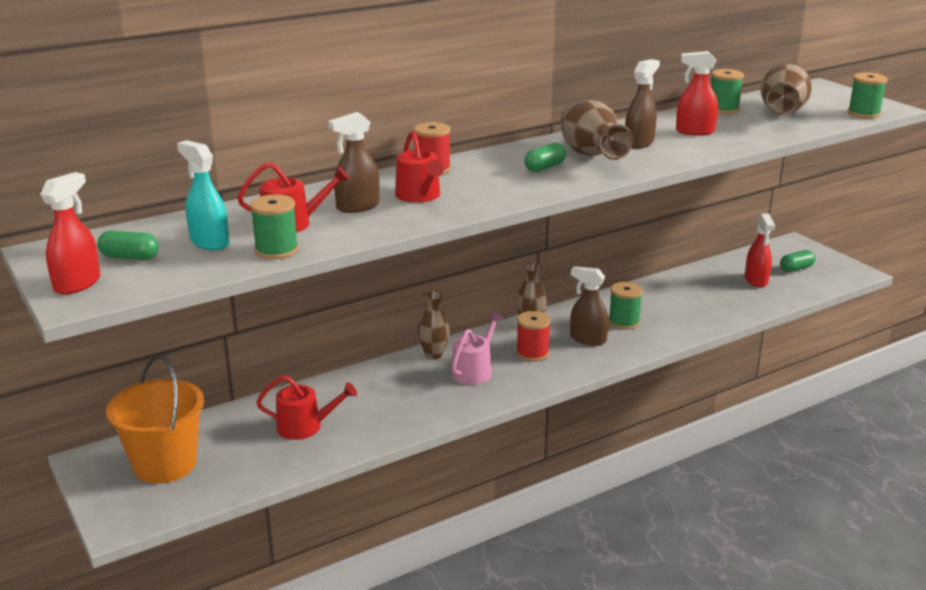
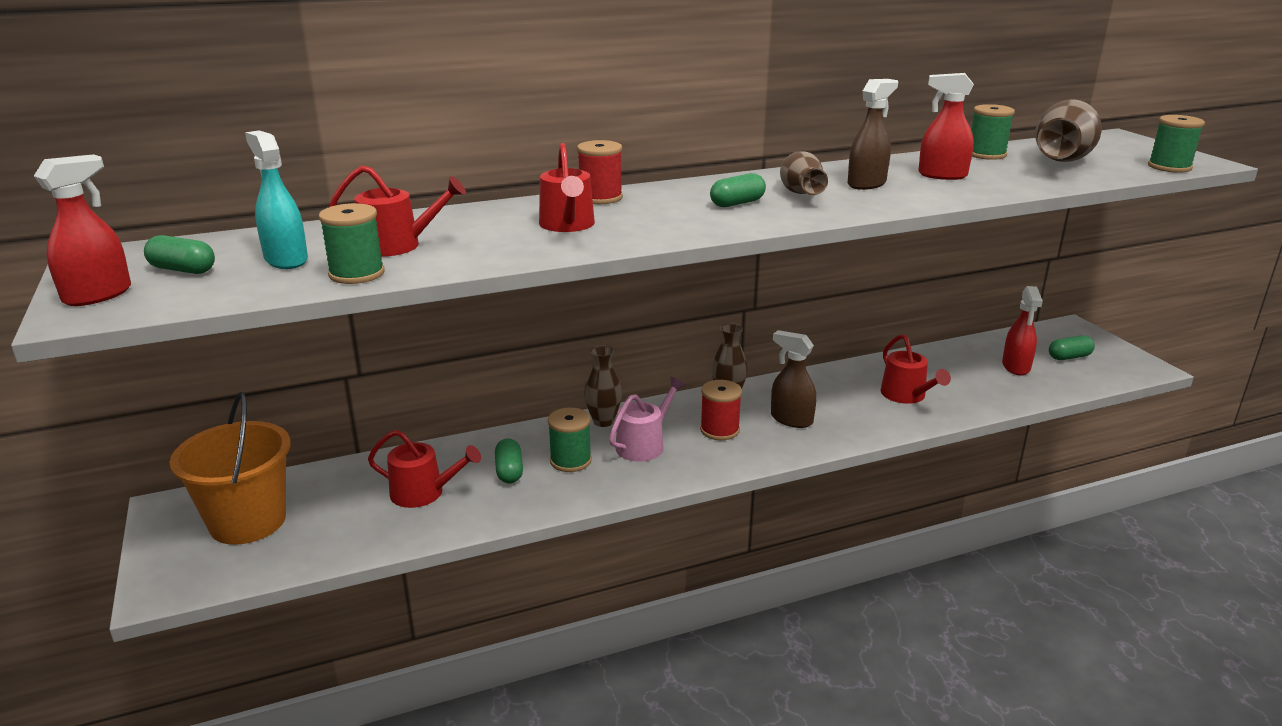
camera: 10 degrees right, 0 degrees up
(357, 206) = (486, 232): brown spray bottle -> none
(370, 402) = (509, 471): none -> green capsule
(591, 156) = (801, 194): brown vase -> brown vase, size x0.62
(624, 322) = (840, 402): green spool -> green spool (570, 460)
(675, 311) = (906, 395): none -> red watering can

